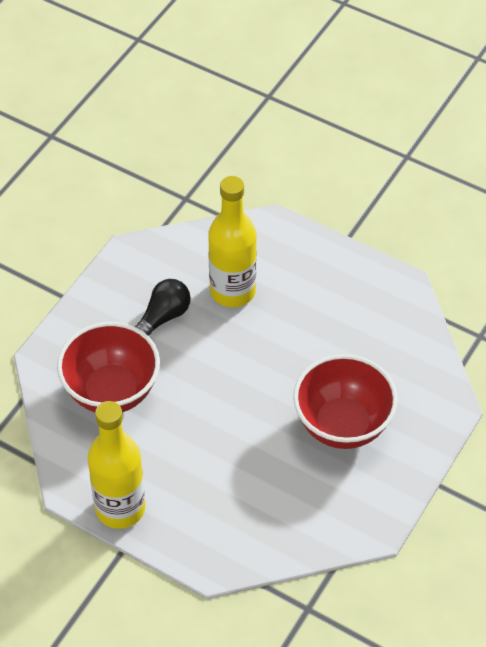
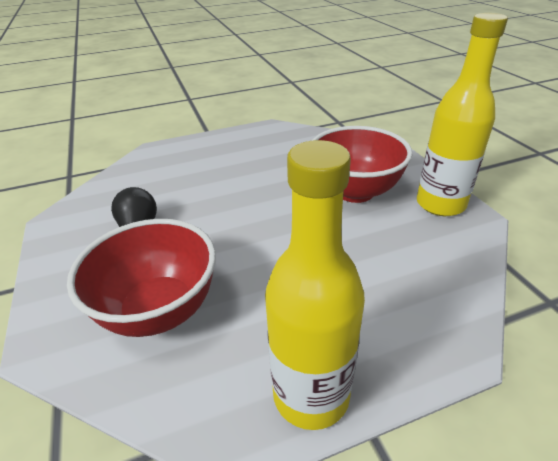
camera: 50 degrees left, 15 degrees down
(232, 291) = (173, 188): yellow bottle -> yellow bottle (440, 204)

